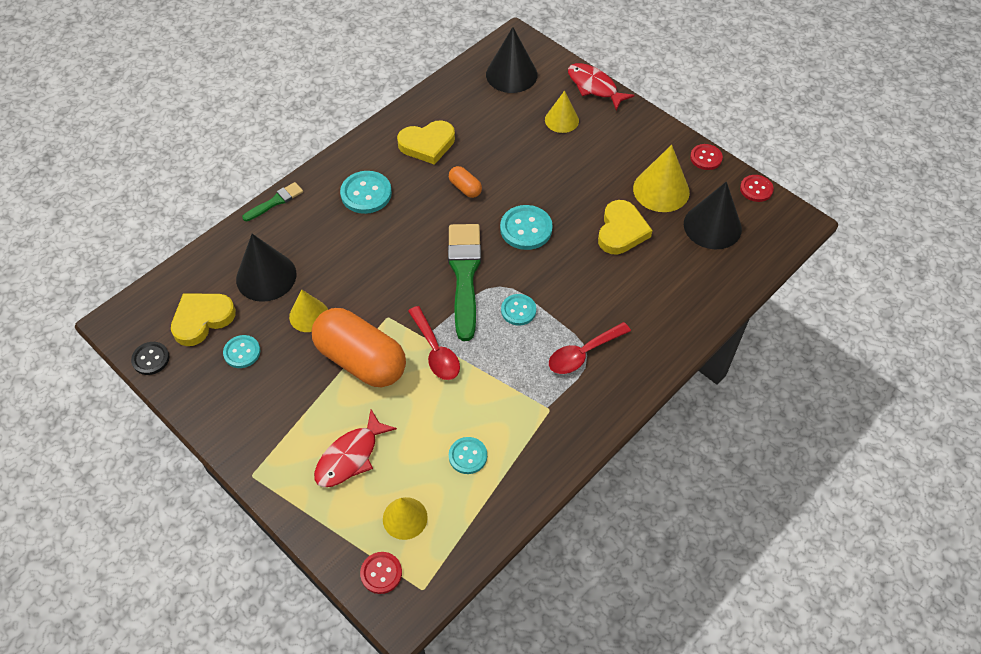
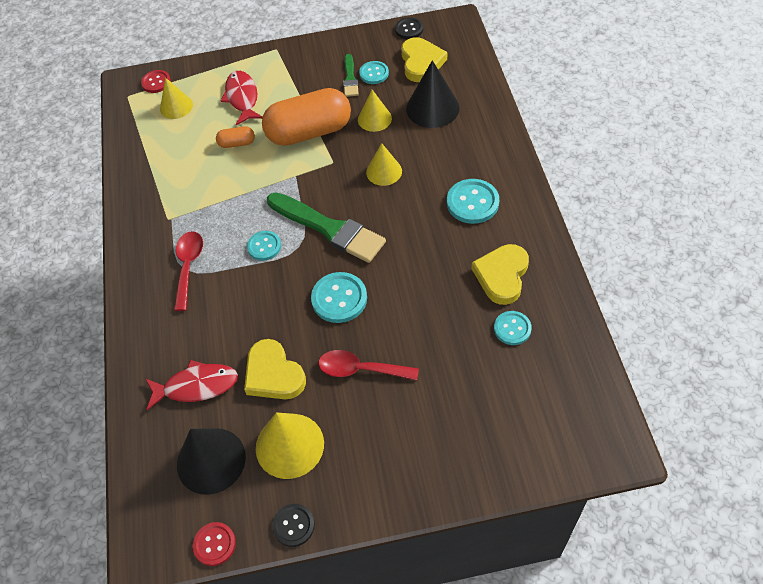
camera: 130 degrees right, 0 degrees up
(275, 201) = (509, 140): green brush -> green brush (350, 78)
(435, 351) = (277, 177): red spoon -> red spoon (361, 369)
(465, 188) = (423, 277): orange capsule -> orange capsule (237, 143)
(468, 456) = (182, 156): turquoise button -> turquoise button (512, 328)
(511, 74) = (557, 407): black cone -> none
(561, 120) = (452, 414): yellow cone -> yellow cone (384, 171)
(594, 87) = (481, 483): red fish -> red fish (196, 386)
(706, 158) = (293, 525): red button -> black button

